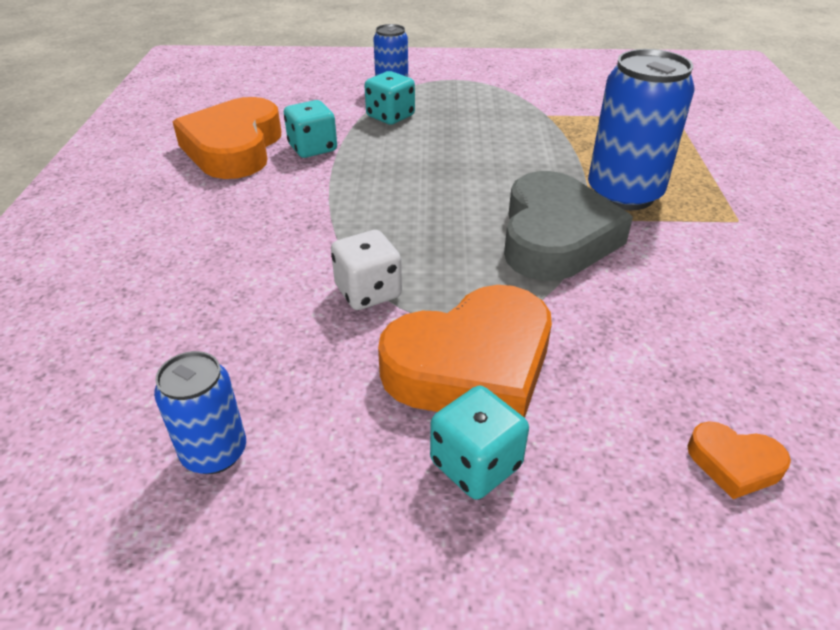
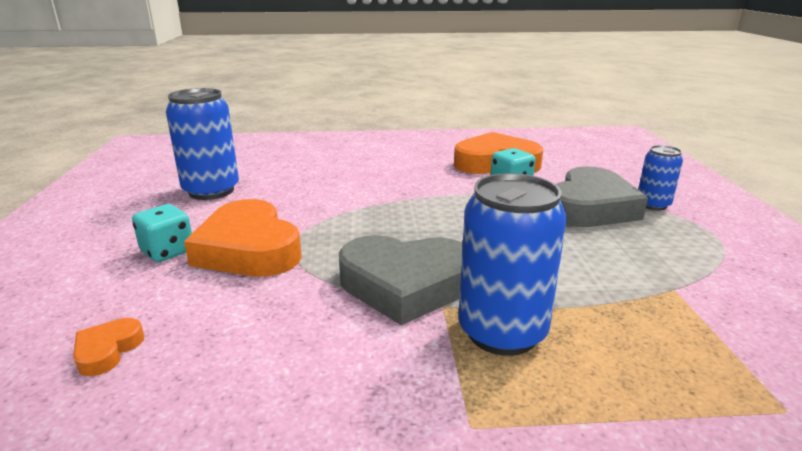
camera: 85 degrees right, 15 degrees down
(214, 452) = (211, 191): blue can -> blue can, size x1.78
(368, 292) = (329, 214): white dice -> none
(390, 116) = (590, 207): turquoise dice -> grey heart

